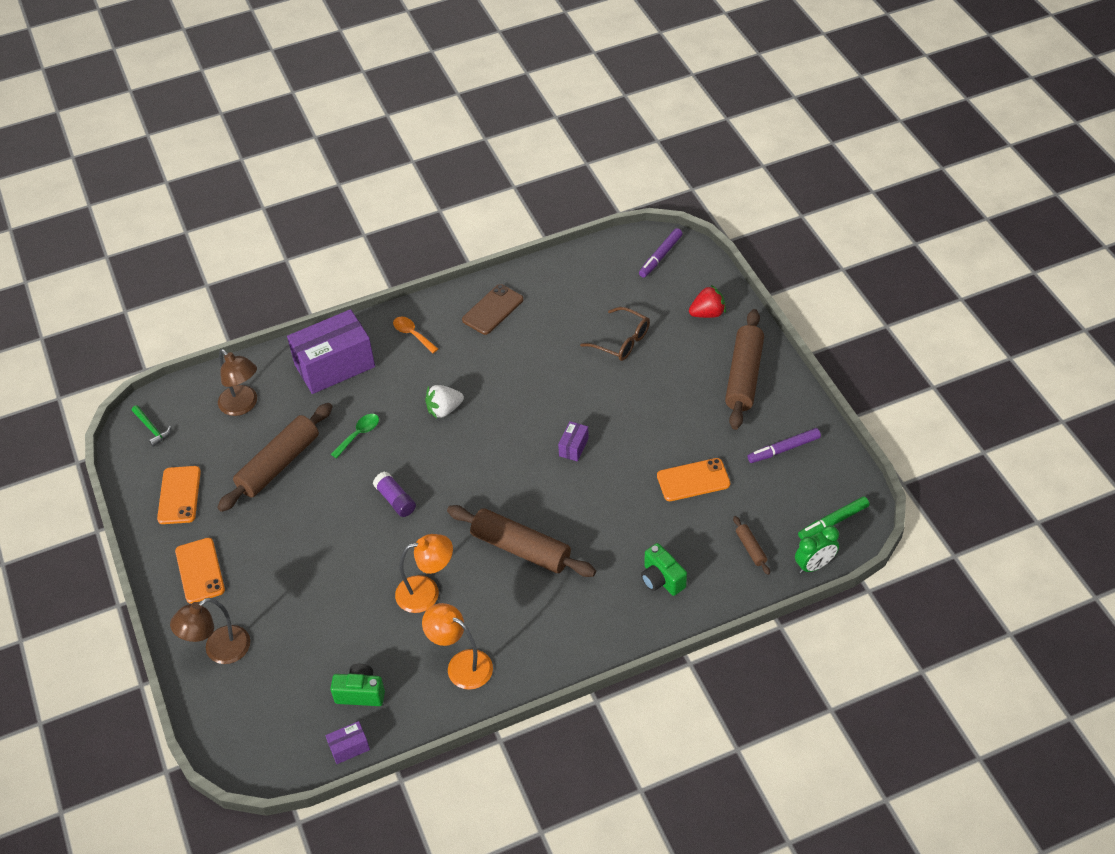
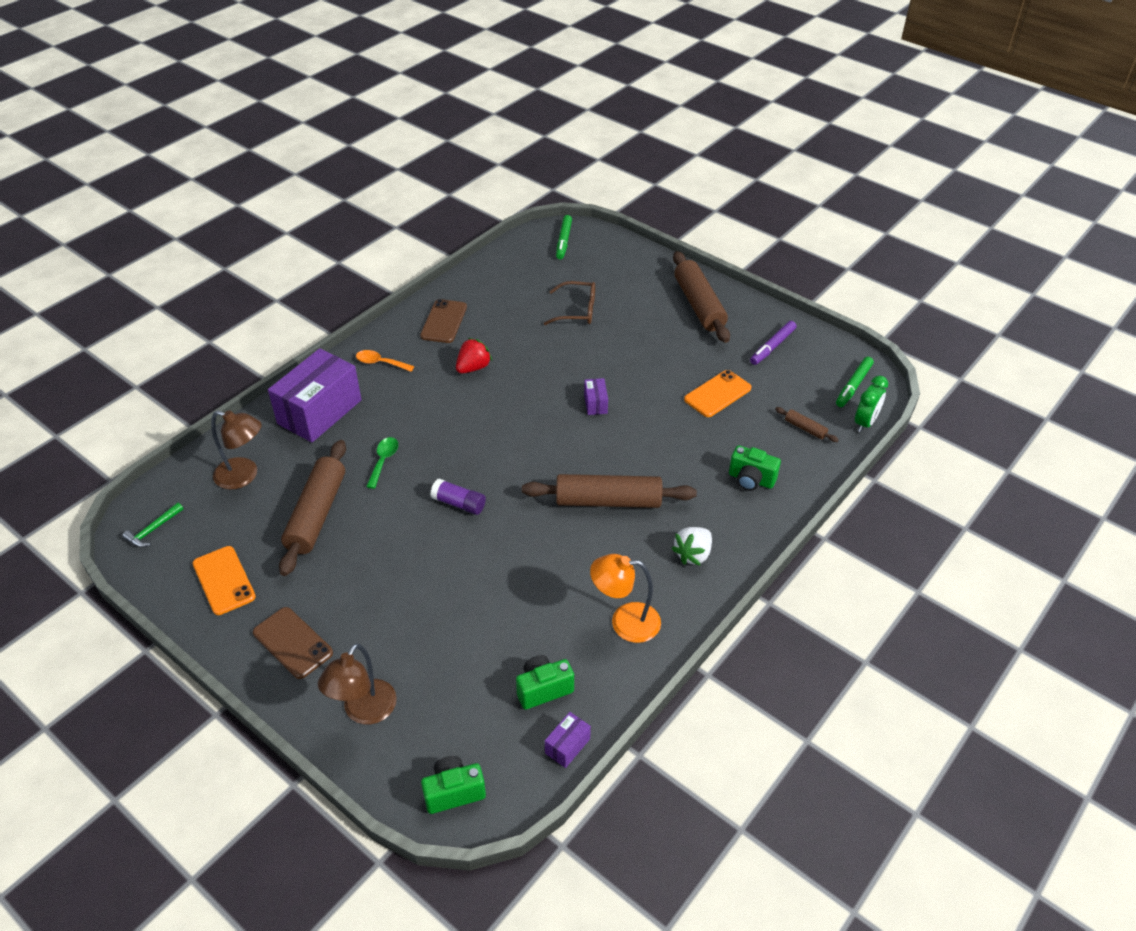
camera: 30 degrees left, 5 degrees down
(152, 428) = (153, 530): green hammer -> green hammer turned 105 degrees clockwise
(200, 570) = (293, 643): orange phone -> brown phone
(245, 744) = (453, 792): none -> green camera
(427, 592) = (546, 571): orange lamp -> none
(444, 409) = (454, 413): white strawberry -> white strawberry (693, 554)
(660, 256) = (563, 241): purple marker -> green marker
(707, 313) = (634, 270): red strawberry -> red strawberry (473, 368)

